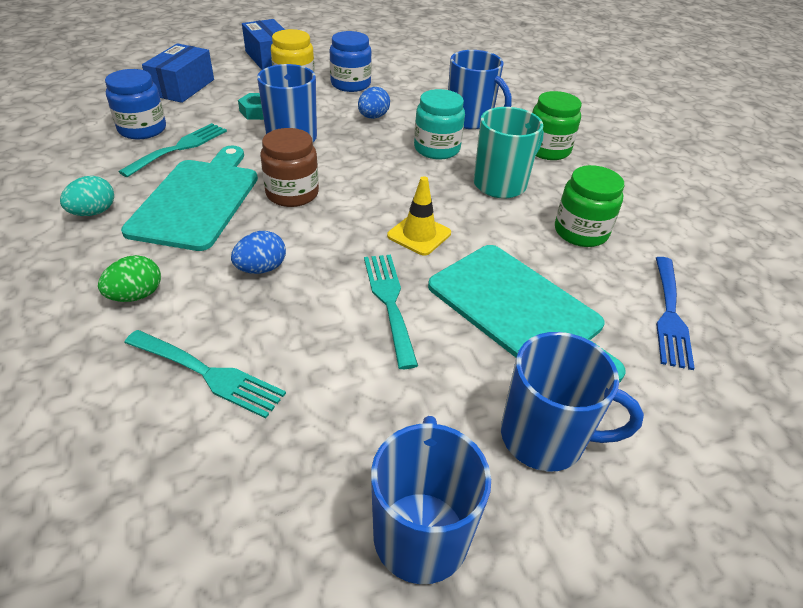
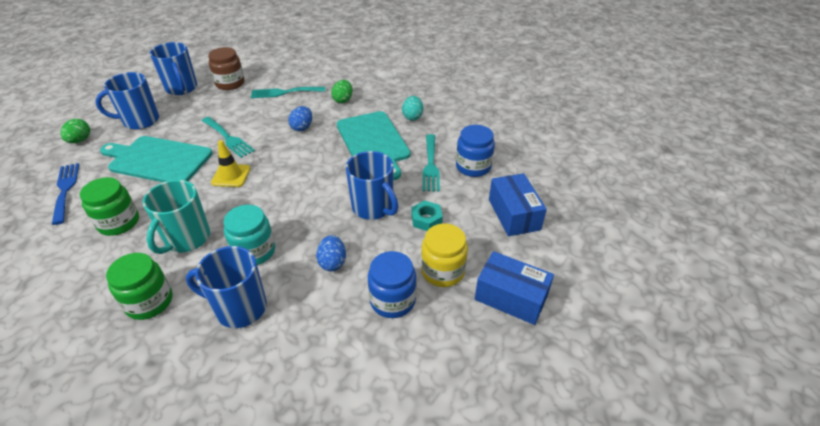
camera: 150 degrees right, 0 degrees up
(292, 193) = (327, 167): brown jar -> brown jar (230, 83)
(675, 434) = (80, 140): none -> green egg

